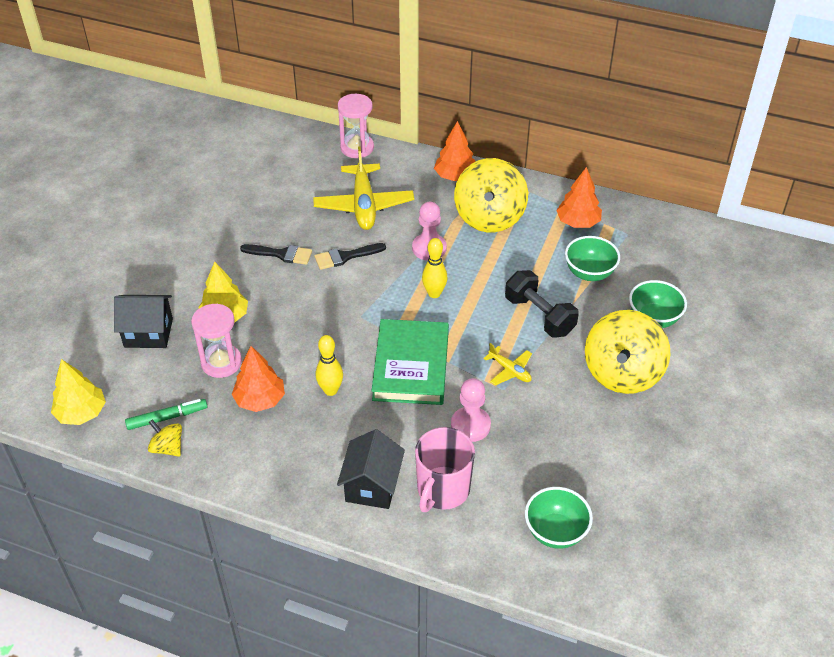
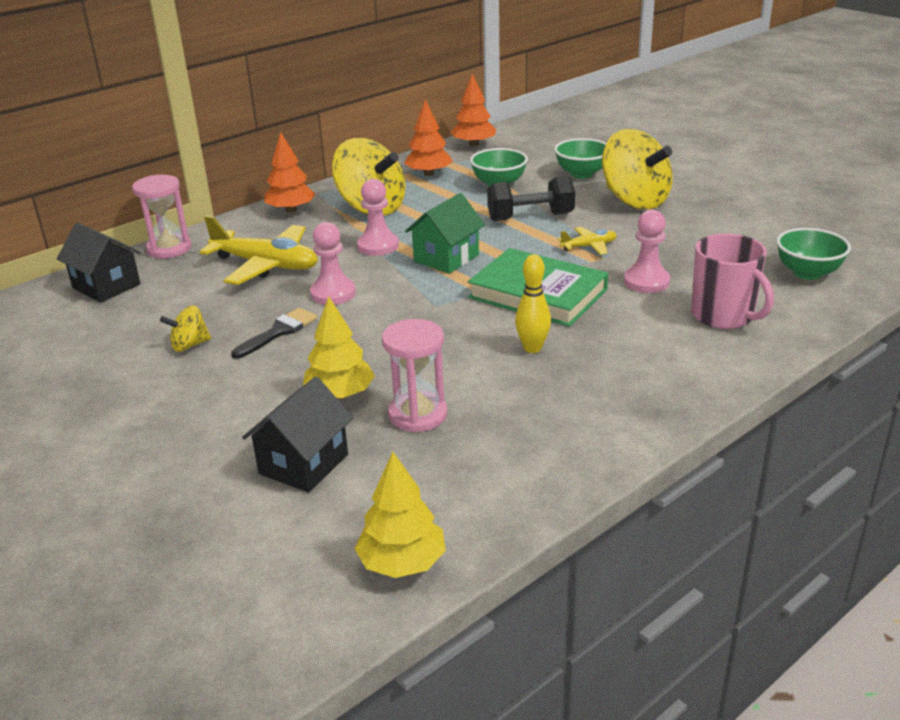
camera: 60 degrees left, 15 degrees down
(166, 418) = (478, 481): green marker -> none
(167, 448) = (533, 491): yellow spinning top -> yellow spinning top (189, 345)
(260, 400) = (507, 399): orange tree -> orange tree (474, 144)
(345, 257) = (333, 293): black brush -> pink pawn
(372, 485) = (693, 354): black house -> black house (106, 286)
(434, 293) = (446, 258): yellow bowling pin -> green house

